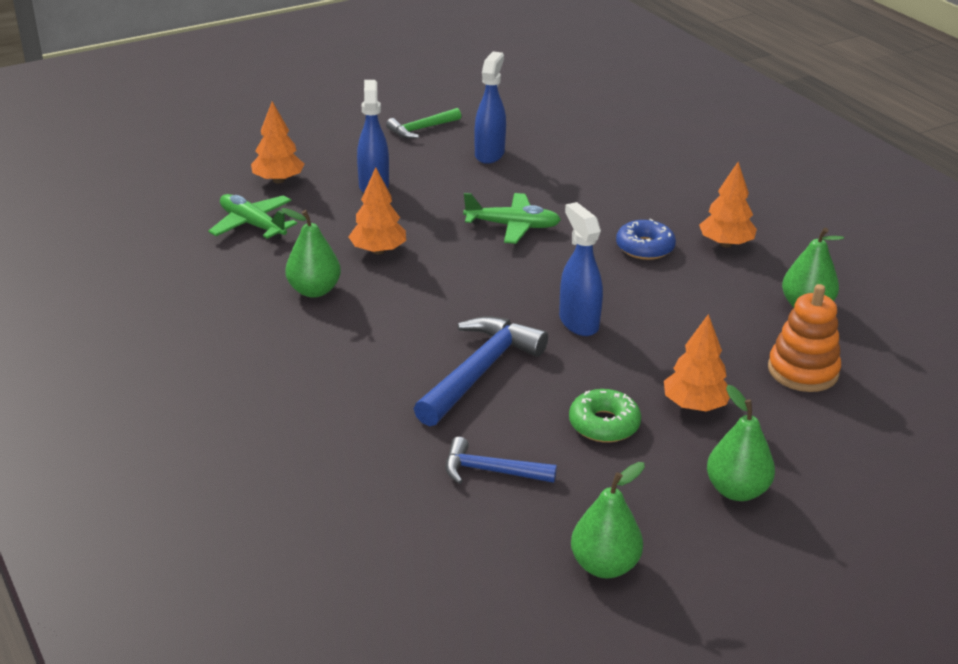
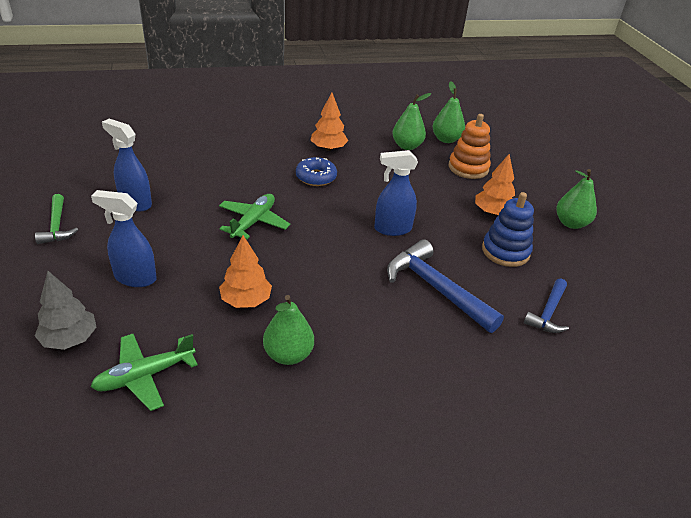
camera: 75 degrees left, 5 degrees up
(278, 180) = (69, 339): orange tree -> grey tree
(604, 424) = (505, 251): green donut -> blue stacking toy
(604, 565) = (637, 290): green pear -> green pear (446, 139)

